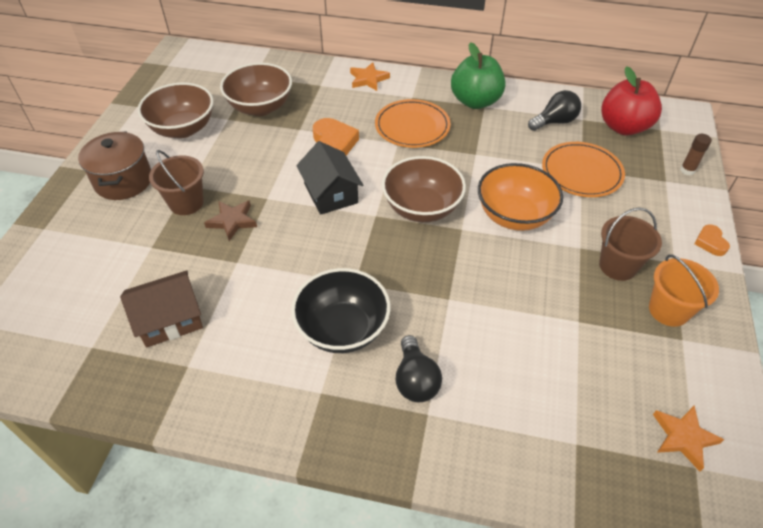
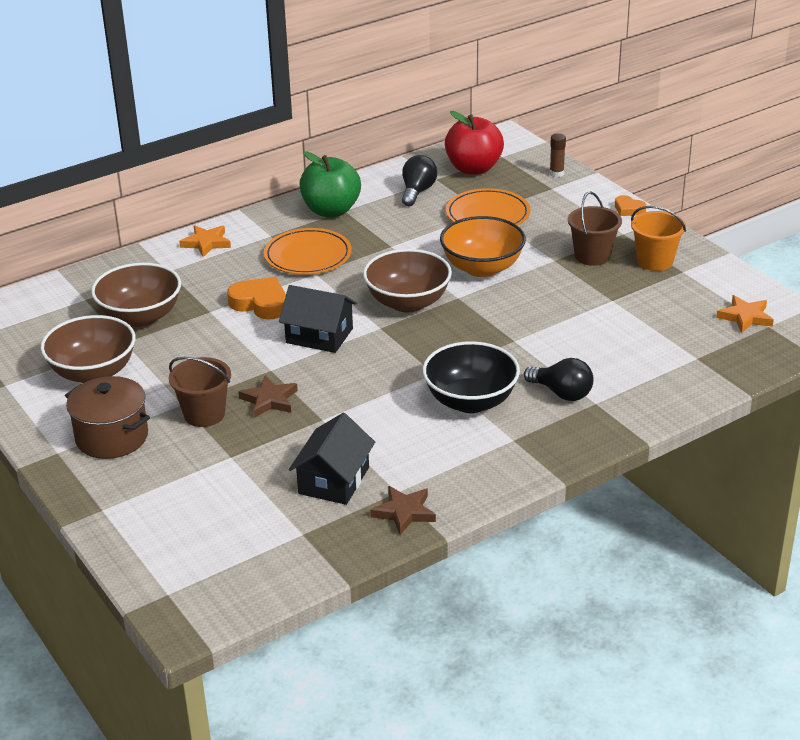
camera: 45 degrees left, 15 degrees down
(164, 389) = (404, 512): none -> brown star
(170, 319) = (334, 480): brown house -> black house

